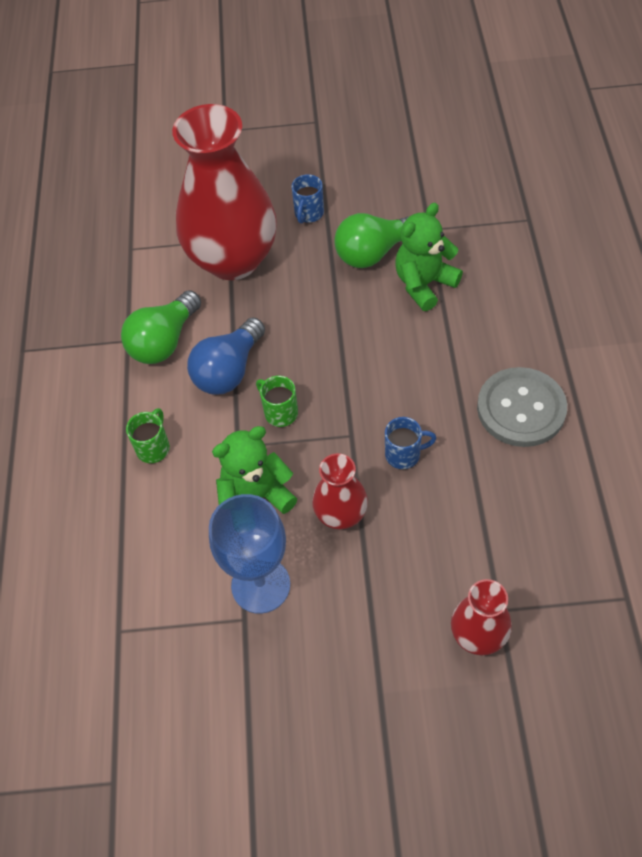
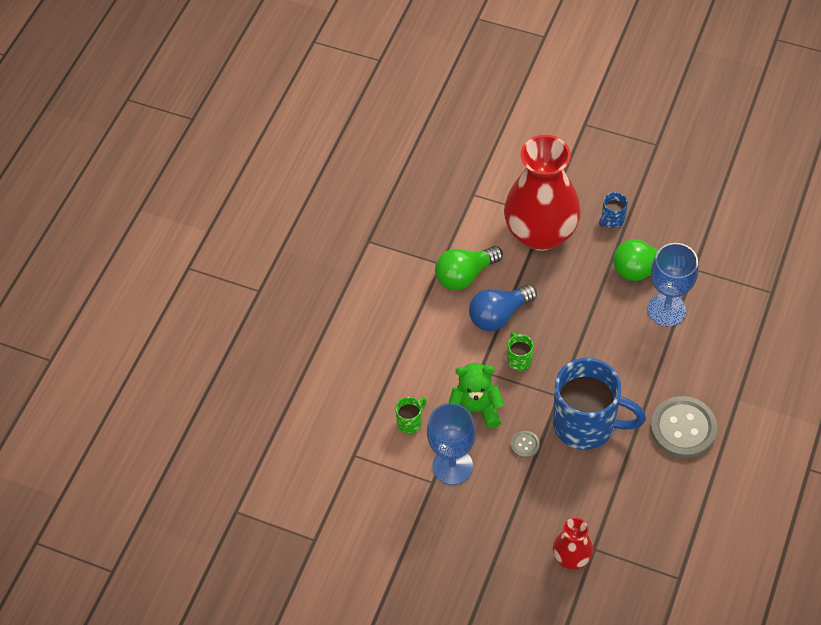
camera: 25 degrees right, 0 degrees up
(153, 447) = (425, 347): green mug -> green mug (410, 422)
(341, 514) = (525, 445): red vase -> grey button
(404, 454) = (587, 424): blue mug -> blue mug, size x2.44
(424, 284) = (666, 310): green teddy bear -> blue goblet

